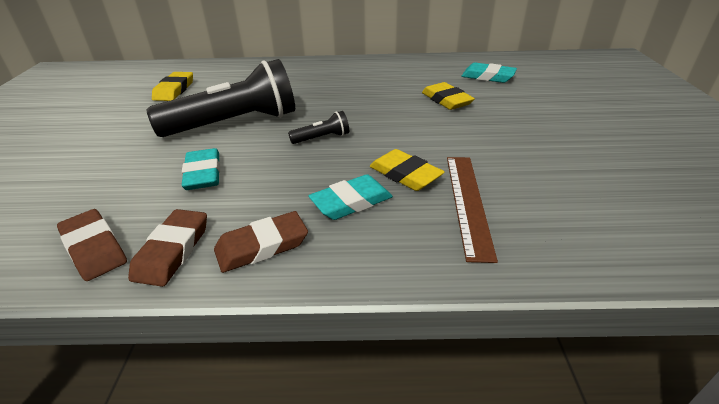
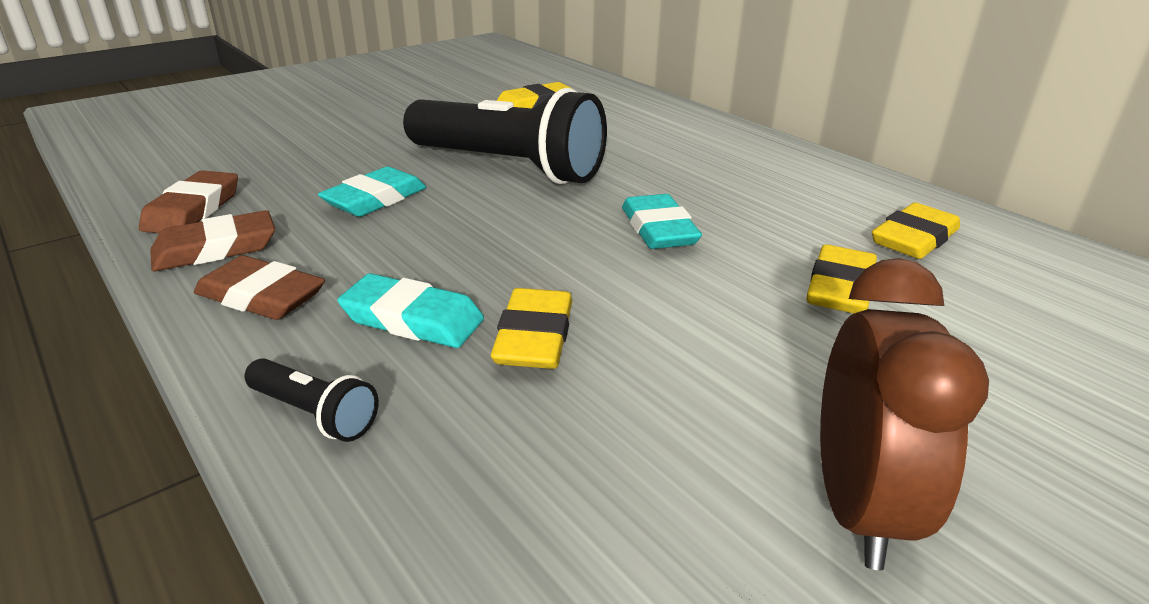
camera: 50 degrees right, 5 degrees down
(322, 138) = (550, 233): black flashlight -> black flashlight (315, 414)
(431, 74) = (914, 238): none -> yellow eraser
(468, 202) = (519, 429): brown ruler -> none
(488, 77) = (1026, 298): turquoise eraser -> turquoise eraser (658, 229)
(565, 153) = (857, 506): none -> brown clock

